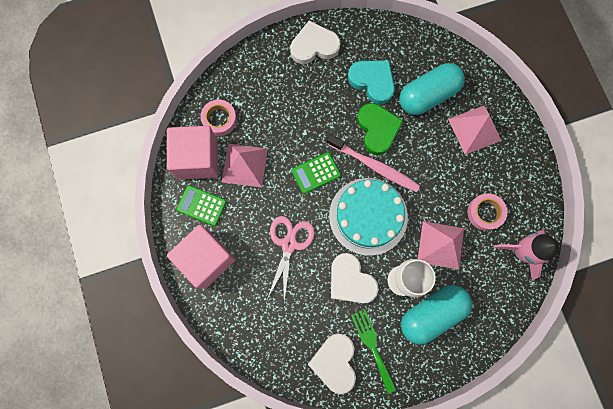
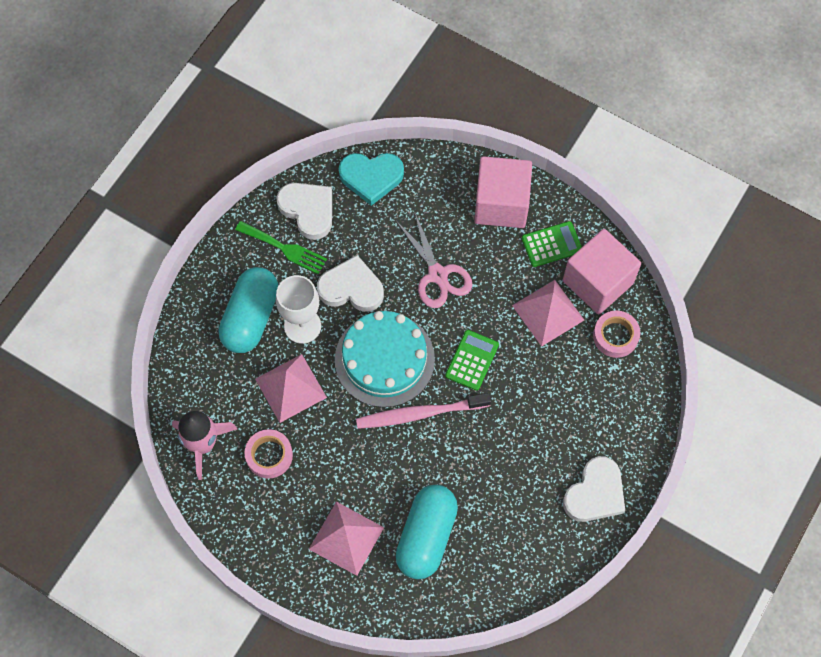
camera: 140 degrees right, 10 degrees down
(372, 81) = (498, 504): turquoise heart -> turquoise heart (371, 177)
(377, 129) = (448, 455): green heart -> none

